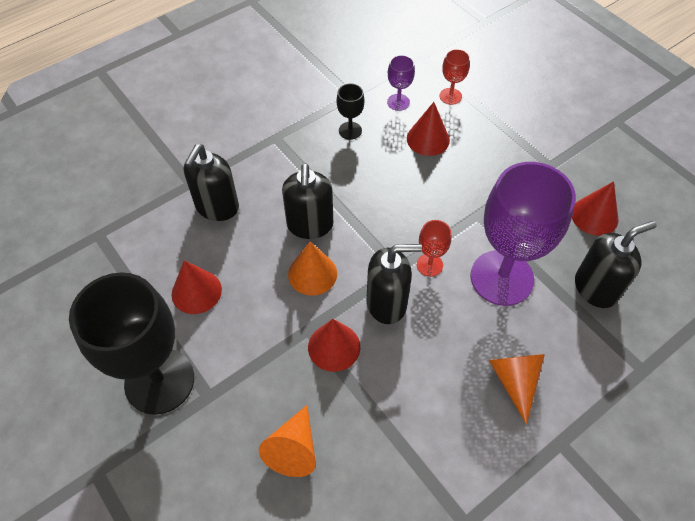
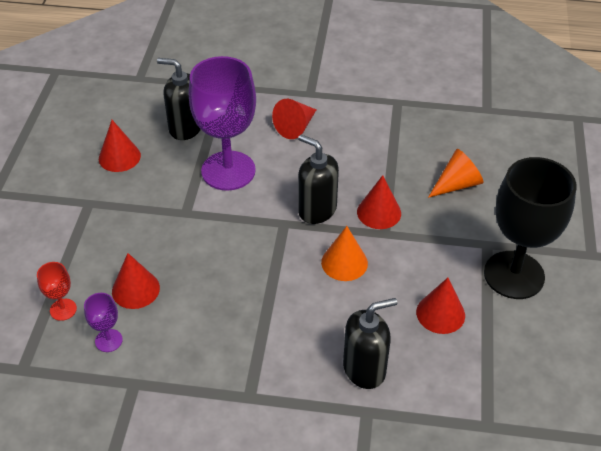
camera: 135 degrees left, 10 degrees down
(310, 225) = (308, 296): black soap dispenser -> none
(350, 130) = (181, 348): black goblet -> none
(429, 265) = (261, 209): red goblet -> none
(514, 380) = (296, 127): orange cone -> red cone

